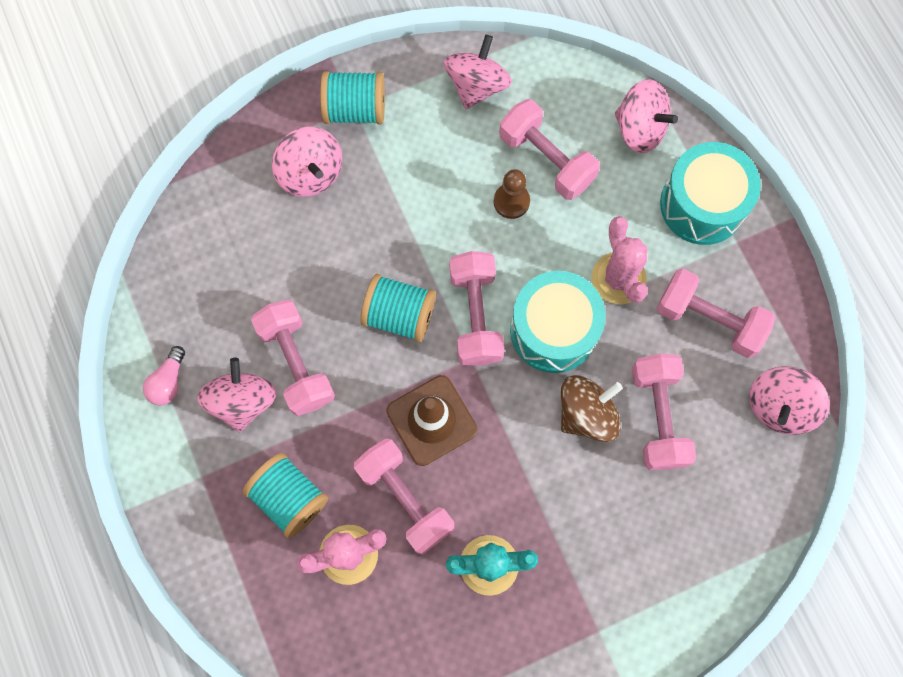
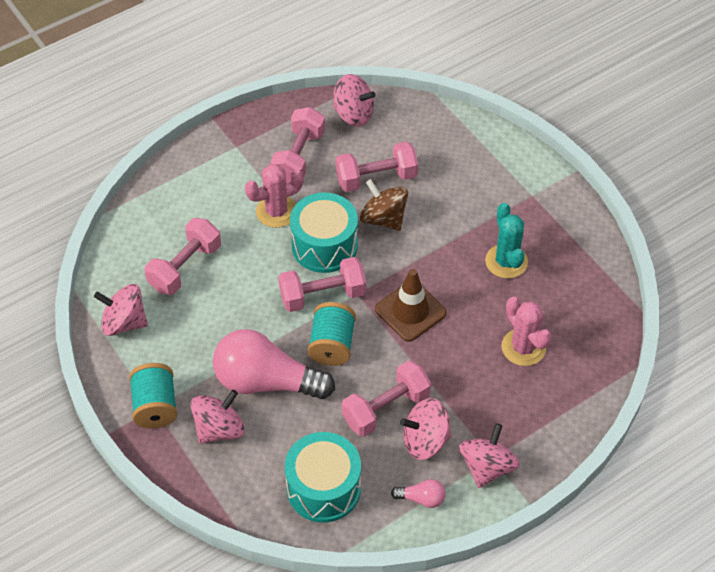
camera: 100 degrees left, 20 degrees down
(289, 498) = (492, 393): turquoise spool -> none
(362, 232) = (266, 382): none -> pink light bulb
(405, 499) = (473, 318): pink dumbbell -> none
(511, 201) = (224, 285): brown pawn -> none
(640, 129) = (151, 211): pink spinning top -> pink spinning top (487, 467)
(702, 205) = (209, 168): turquoise drum -> turquoise drum (323, 488)

